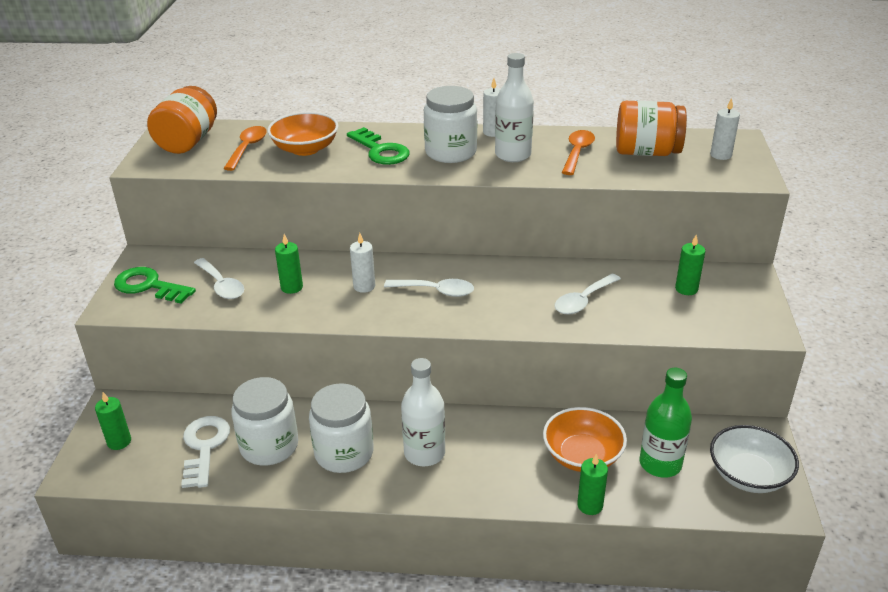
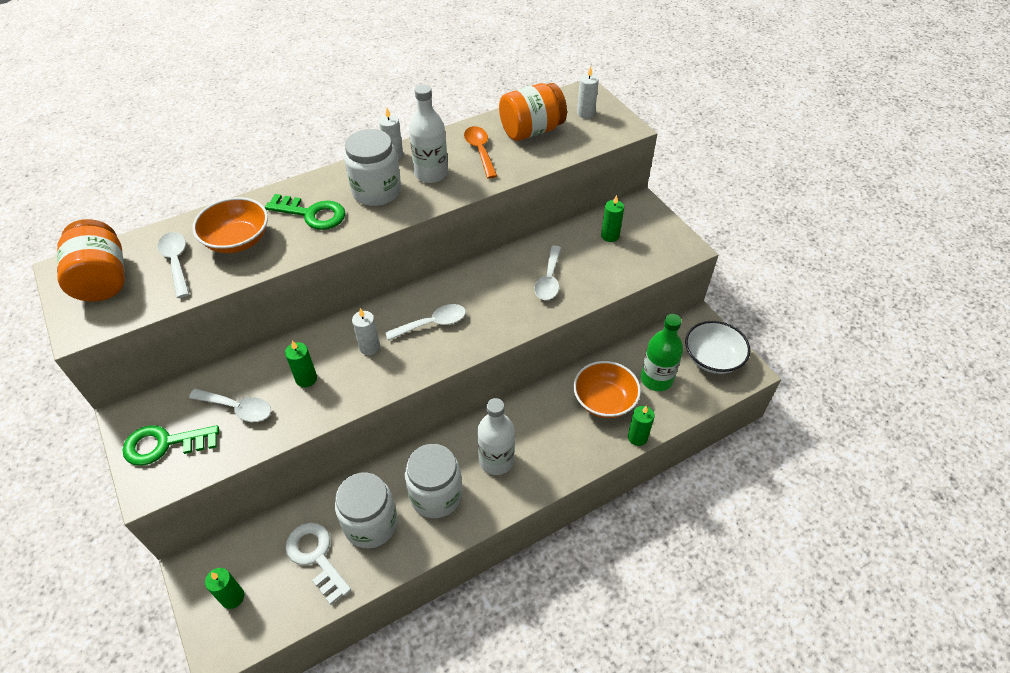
camera: 35 degrees left, 15 degrees up
(247, 148) = (177, 262): orange spoon -> white spoon

